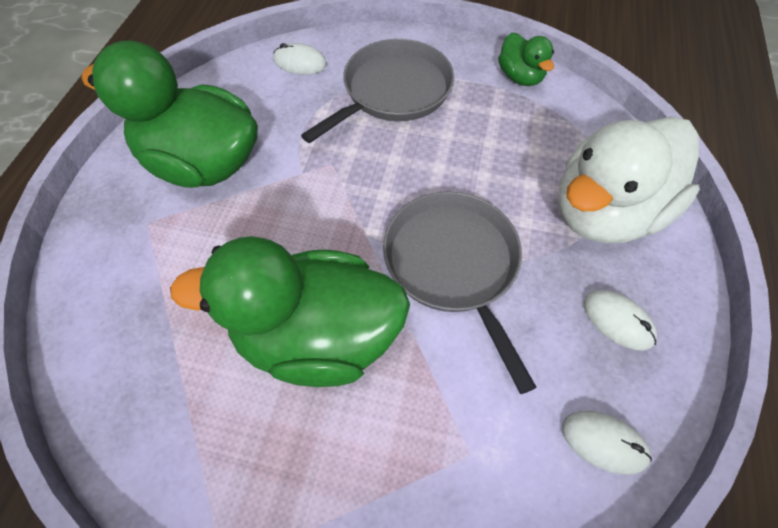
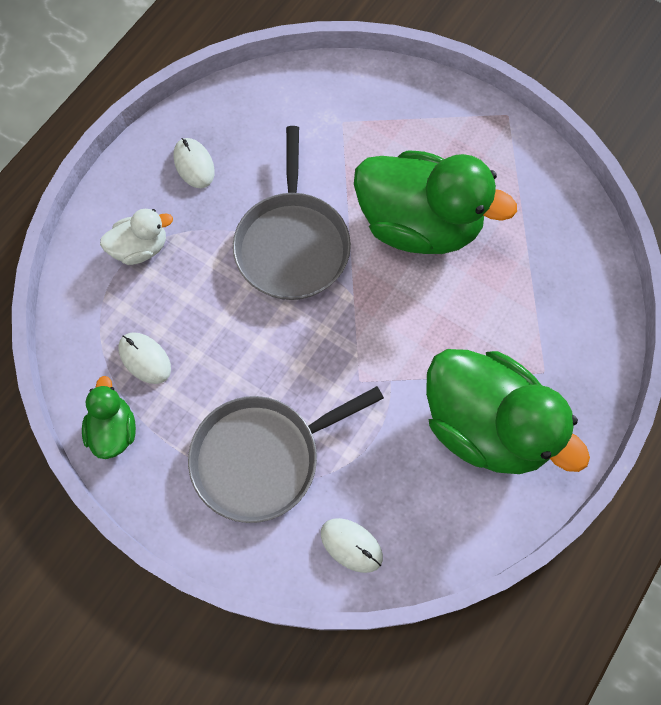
camera: 160 degrees left, 10 degrees up
(604, 442) = (255, 102): white mouse -> white mouse (145, 359)
(605, 212) = (140, 248): white duck -> white duck, size x0.48

